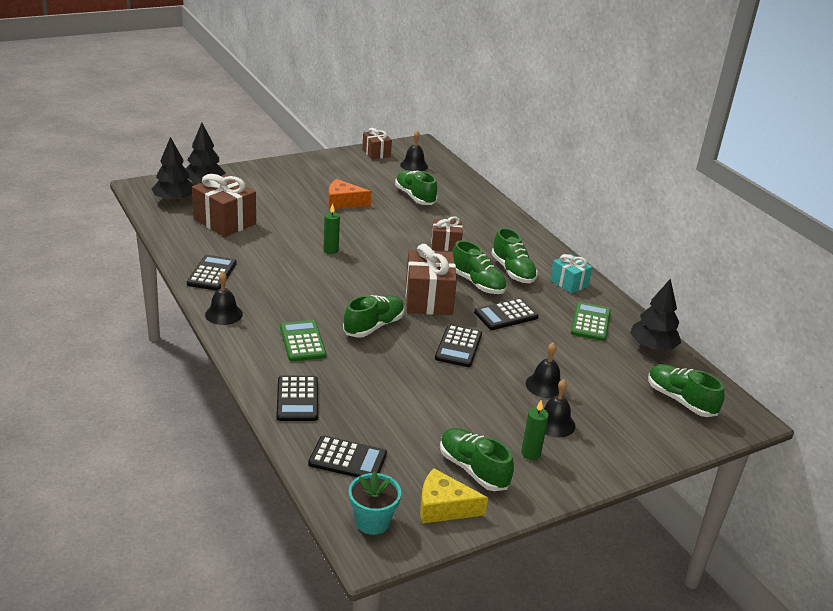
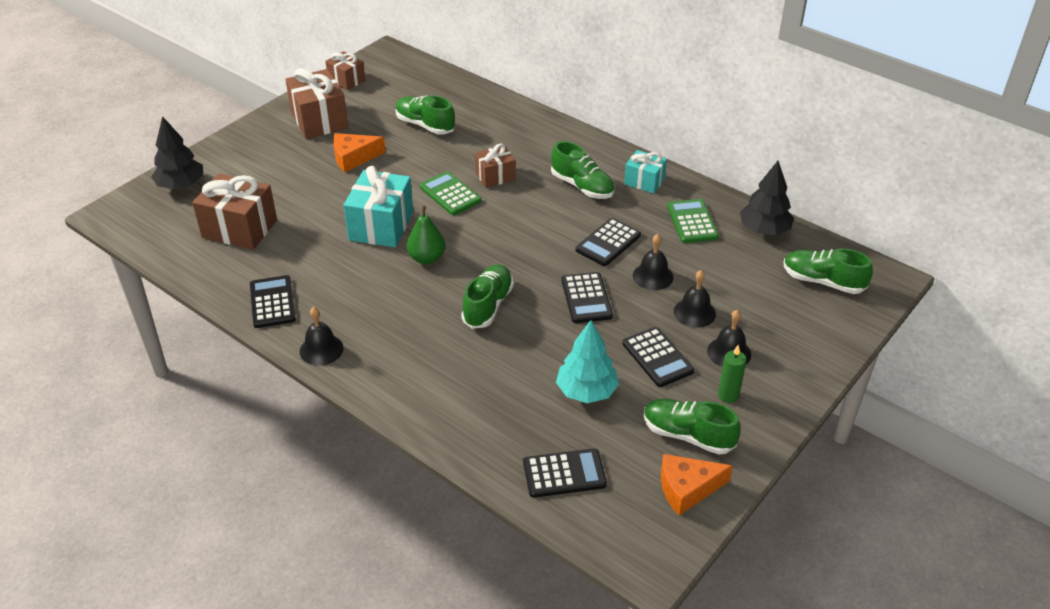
camera: 20 degrees left, 10 degrees up
(174, 200) = (161, 219): black tree -> none
(297, 399) = (469, 424): black calculator -> black calculator (657, 357)
(302, 341) = (427, 352): green calculator -> green calculator (450, 194)
(331, 250) = (381, 226): green candle -> turquoise gift
(349, 281) = (427, 258): none -> green pear
(372, 521) = (632, 533): turquoise flower pot -> none
(410, 409) = (586, 391): none -> turquoise tree
(414, 165) = (397, 83): black bell -> black bell (653, 276)
(428, 299) = (521, 251): brown gift -> brown gift (319, 120)
(443, 507) = (687, 489): yellow cheese -> orange cheese
(477, 283) = (557, 214): green shoe -> none

